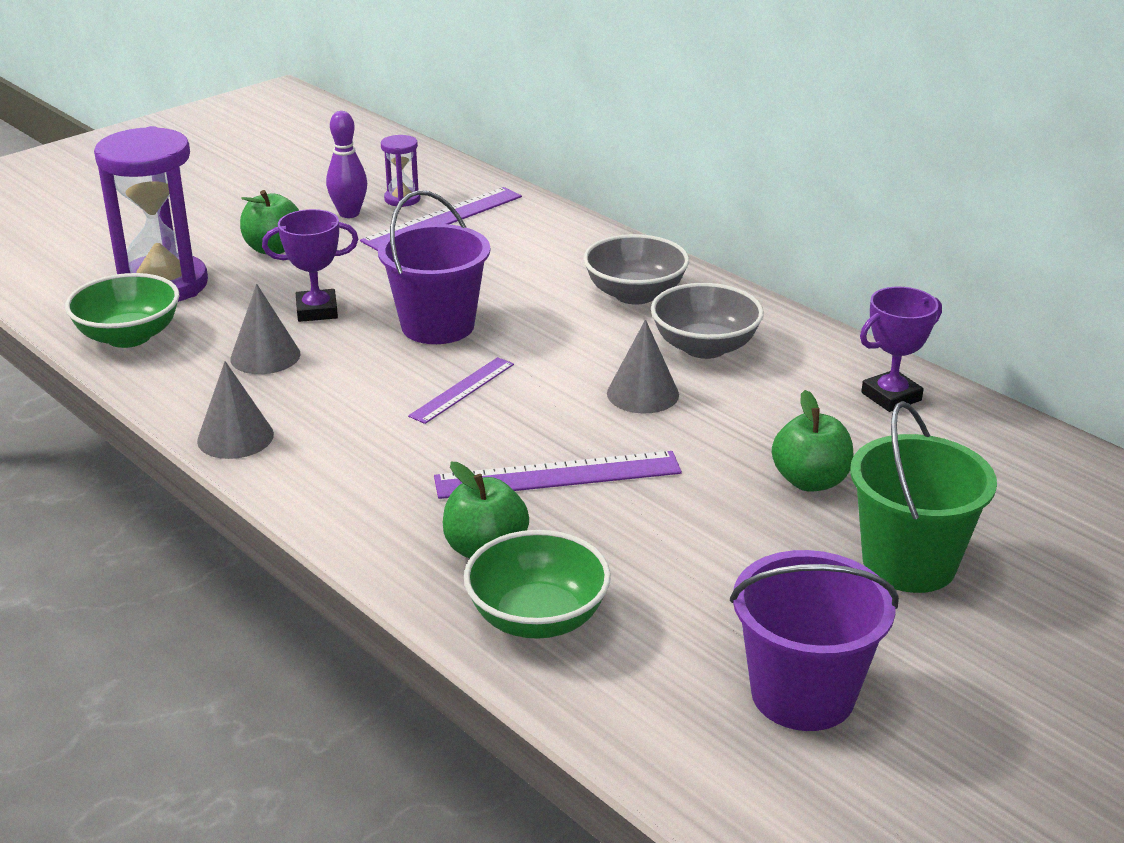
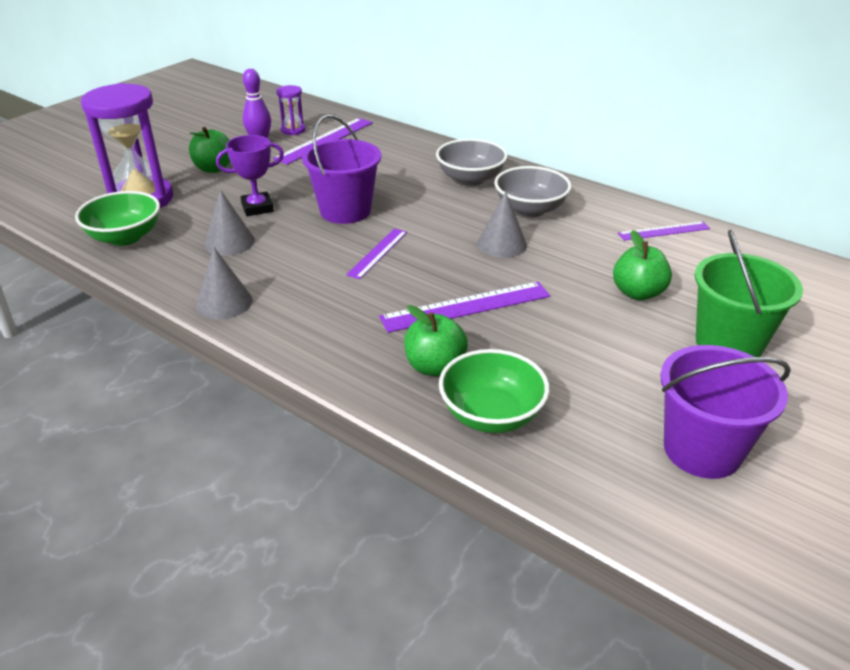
camera: 10 degrees left, 5 degrees up
(891, 396) = (664, 231): purple trophy -> purple ruler

